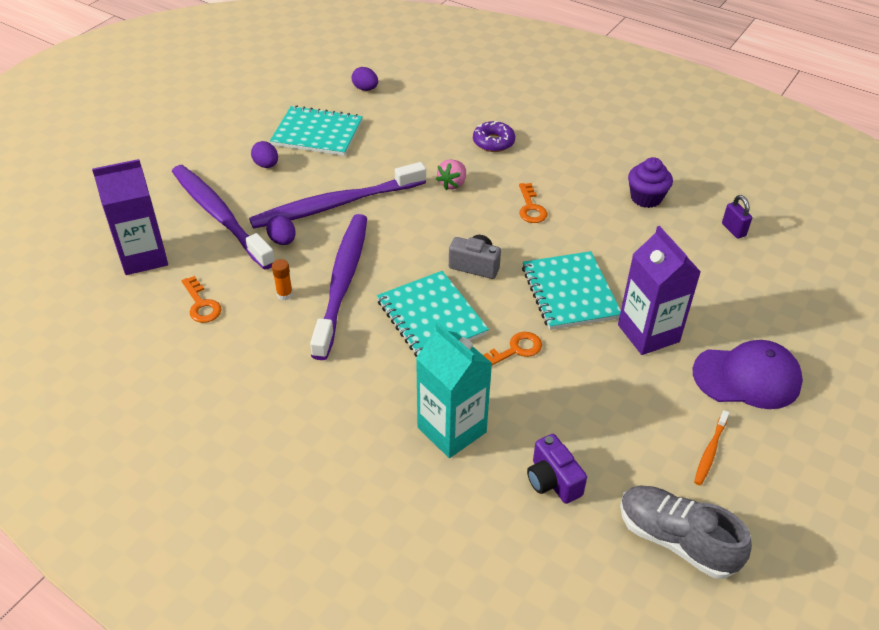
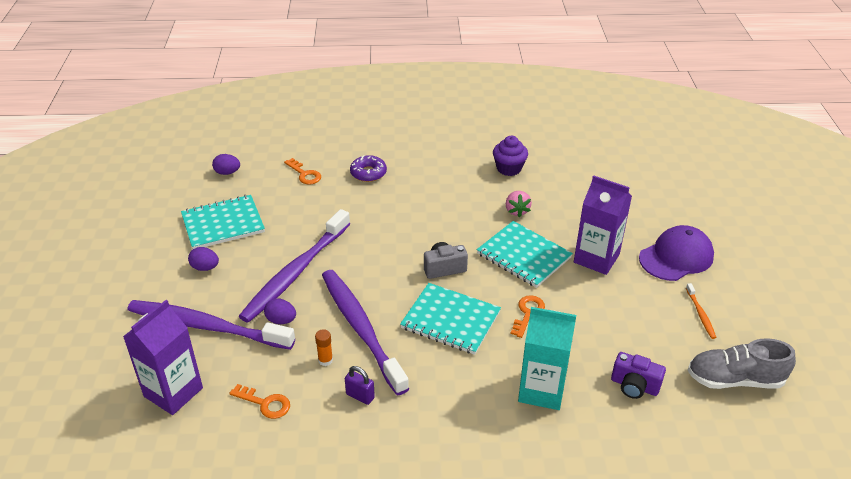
camera: 35 degrees left, 5 degrees down
(452, 184) = (369, 217): pink strawberry -> pink strawberry (516, 211)
(531, 208) = (441, 209): orange key -> orange key (304, 174)
(733, 230) = (580, 166): purple padlock -> purple padlock (360, 396)

